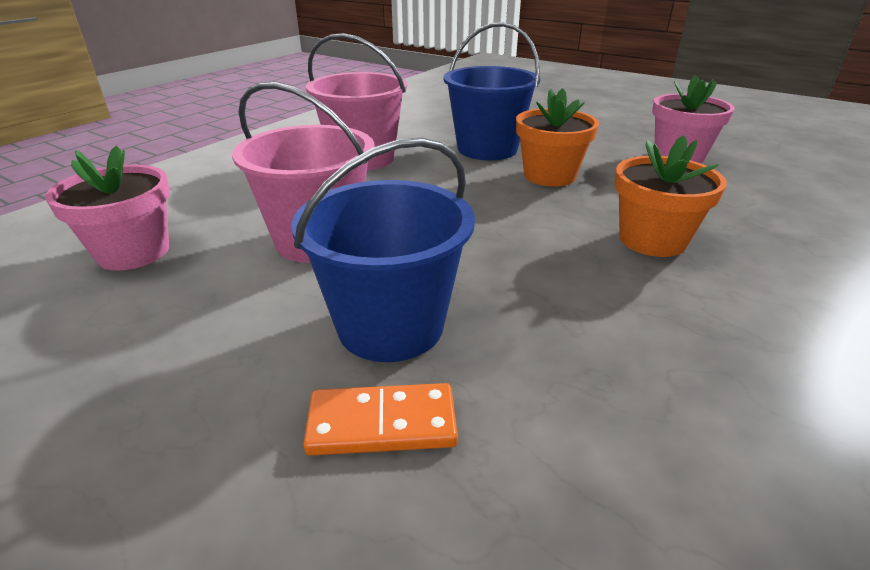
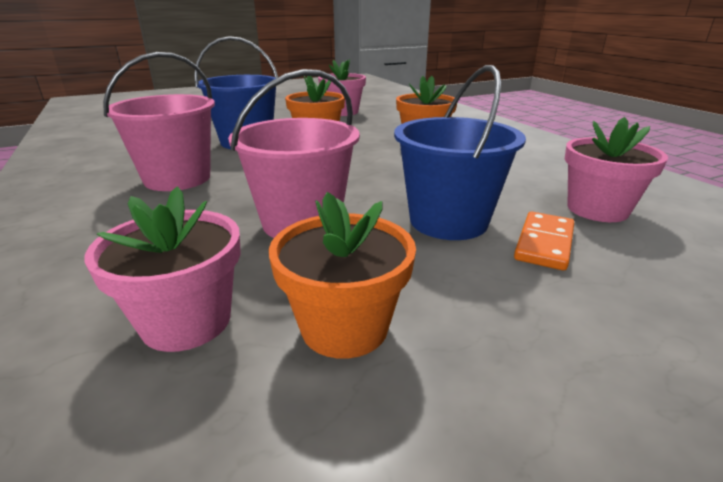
camera: 60 degrees left, 5 degrees down
(139, 321) = (344, 327): none -> orange flower pot
(570, 475) = (597, 209): none -> pink flower pot

